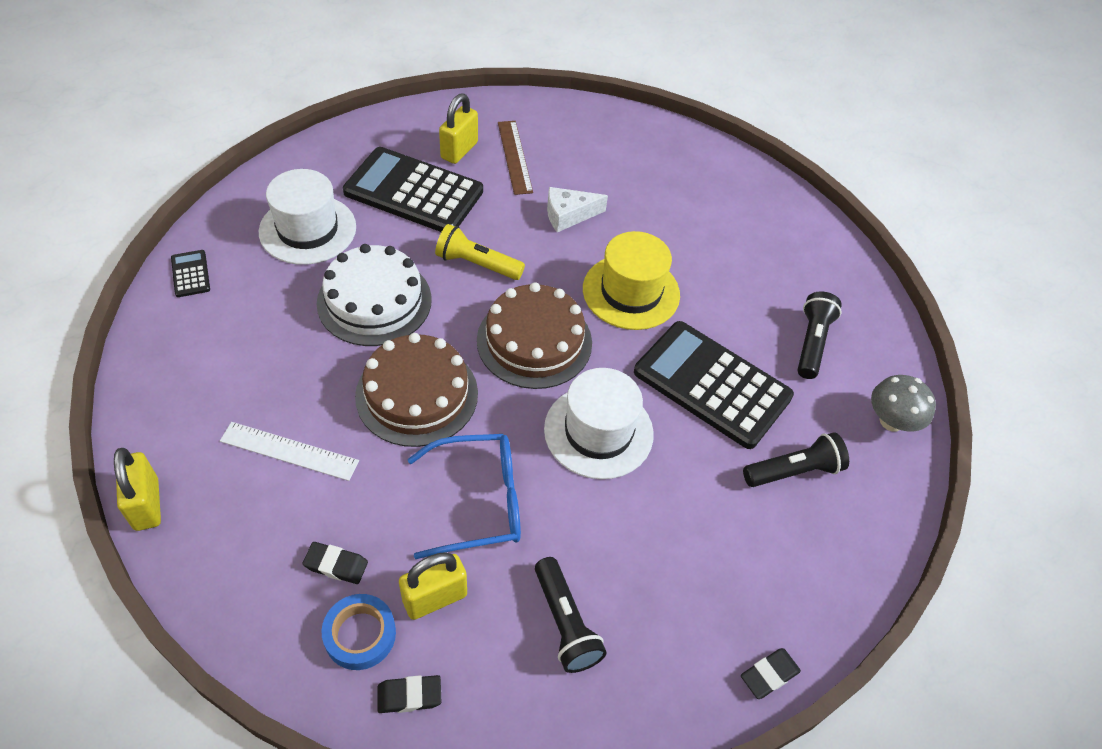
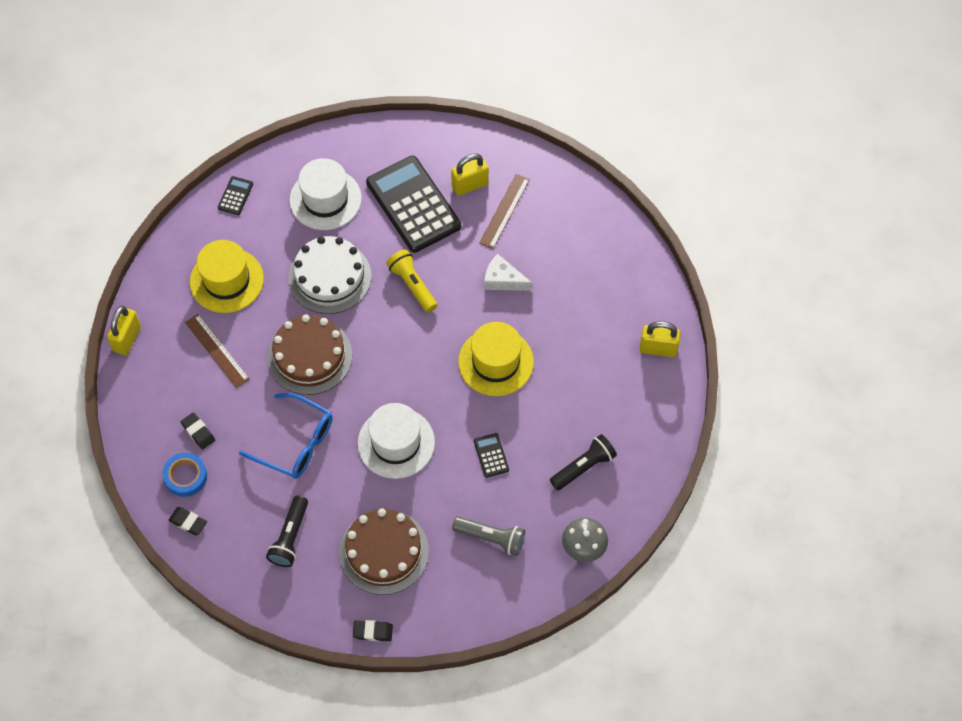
camera: 40 degrees right, 10 degrees up
(244, 366) = (226, 280): none -> yellow hat
(289, 451) = (217, 350): white ruler -> brown ruler
(435, 598) = (235, 481): yellow padlock -> yellow padlock (658, 348)
(534, 341) = (405, 361): brown cake -> brown cake (384, 551)
(712, 385) = (491, 455): black calculator -> black calculator, size x0.41
(794, 471) = (491, 538): black flashlight -> grey flashlight

